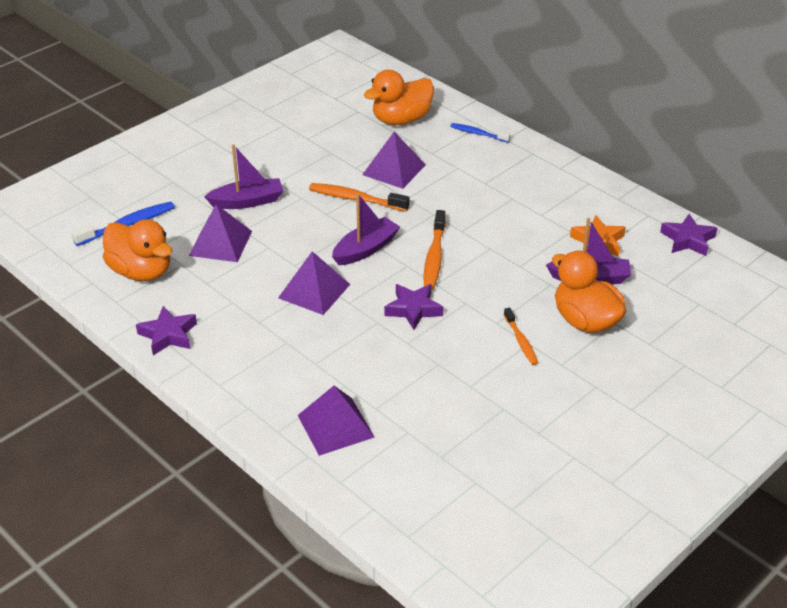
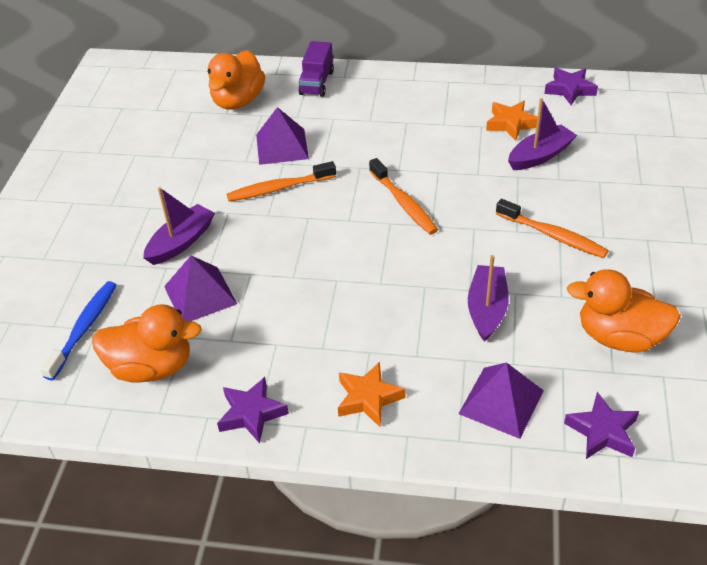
camera: 35 degrees left, 5 degrees up
(251, 370) = (368, 398): none -> orange star
(314, 291) = (338, 290): purple pyramid -> none
(365, 249) = (339, 228): purple boat -> purple boat (487, 309)
(413, 309) = (440, 258): purple star -> purple star (602, 431)
(478, 134) = (317, 83): blue toothbrush -> purple truck
(521, 341) = (553, 235): orange toothbrush -> orange toothbrush, size x1.56
(585, 321) = (578, 192): orange duck -> orange duck (619, 337)

